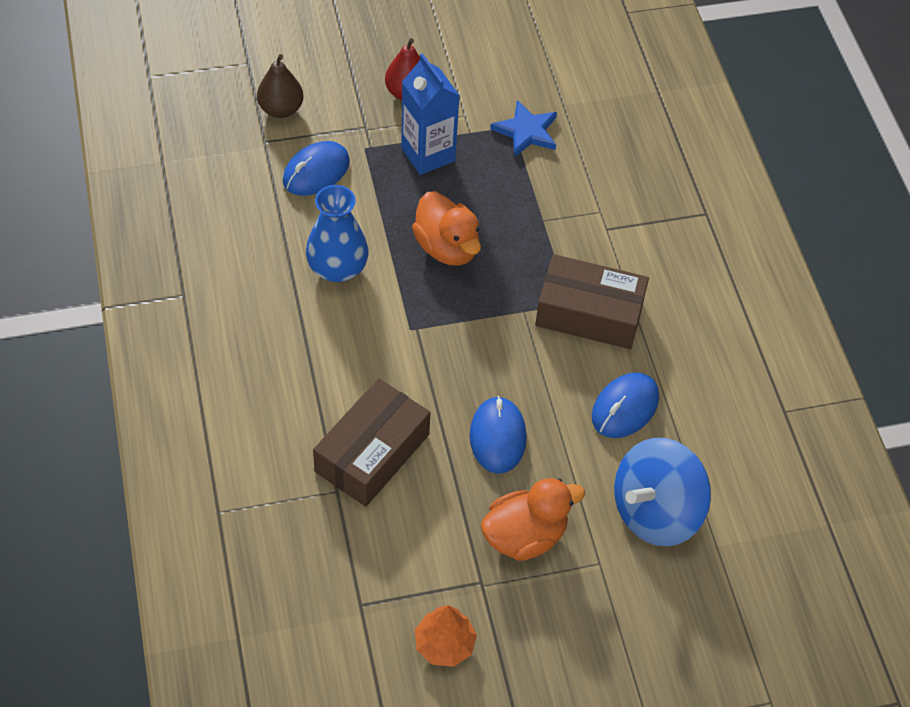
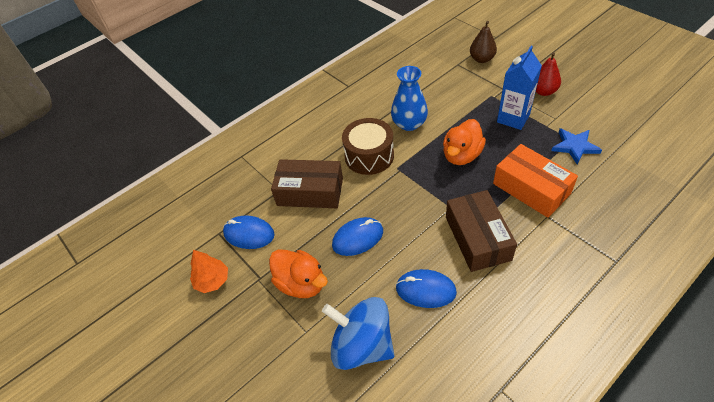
camera: 70 degrees right, 5 degrees down
(316, 171) = (458, 88): blue mouse -> blue mouse (249, 234)
(361, 348) = (369, 156): none -> brown drum
(556, 216) = (531, 188): none -> orange box

